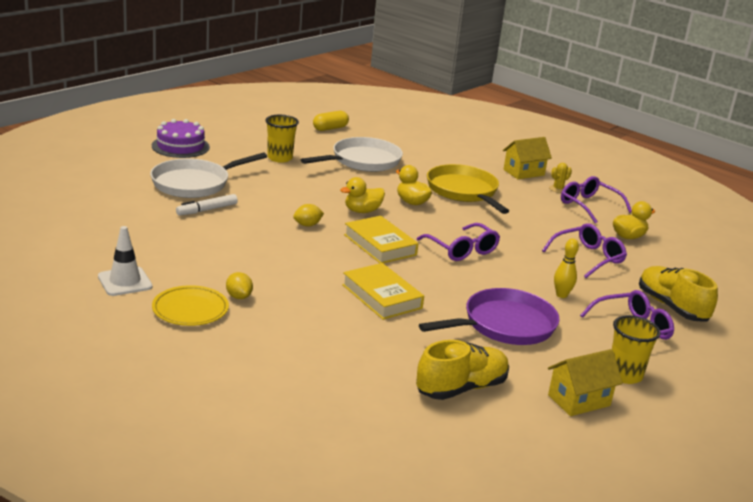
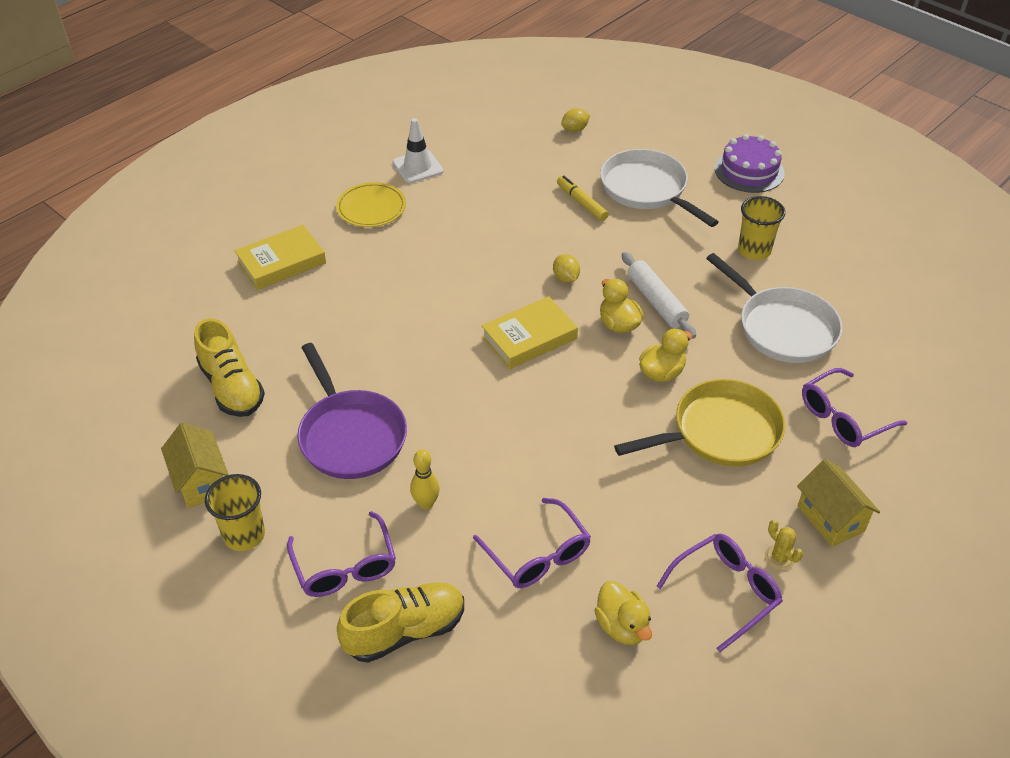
camera: 95 degrees right, 20 degrees up
(207, 210) = (582, 203): white marker -> yellow marker
(239, 296) = (397, 235): yellow lemon -> yellow lemon (575, 129)
(330, 128) = (890, 295): yellow capsule -> none
(336, 196) = (656, 301): none -> white rolling pin
(382, 296) = (407, 336): yellow book -> yellow book (281, 262)
(462, 250) = (532, 414): purple glasses -> purple glasses (843, 418)

